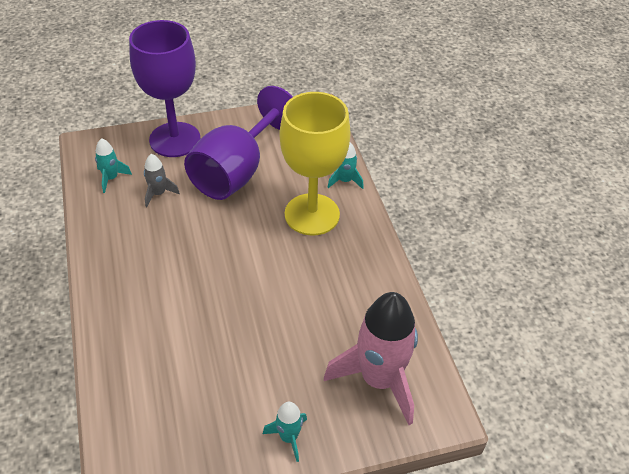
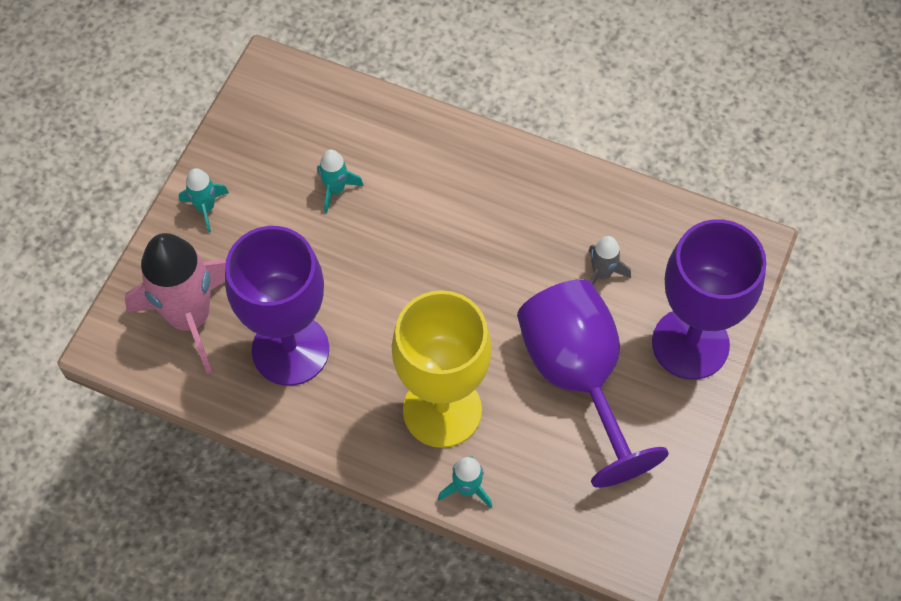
camera: 130 degrees right, 15 degrees up
(111, 178) = (665, 240): turquoise rocket -> turquoise rocket (335, 189)
(345, 308) = (290, 350): none -> purple goblet

